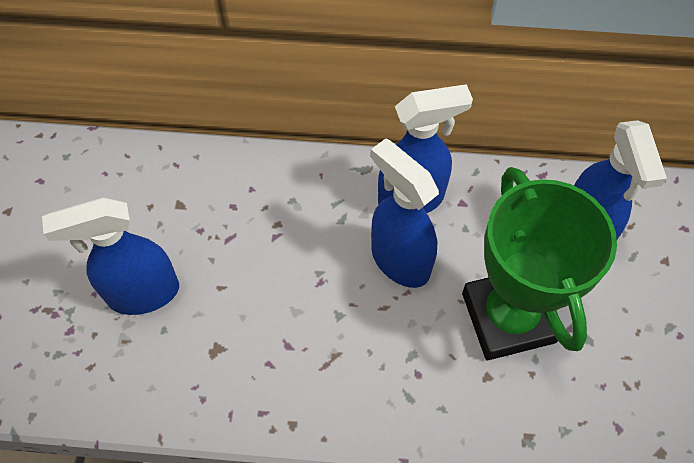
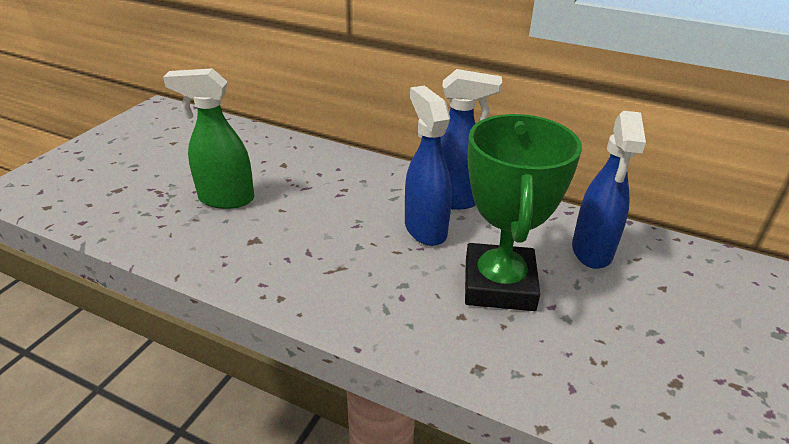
camera: 20 degrees right, 25 degrees down
(143, 293) = (226, 199): blue spray bottle -> green spray bottle

